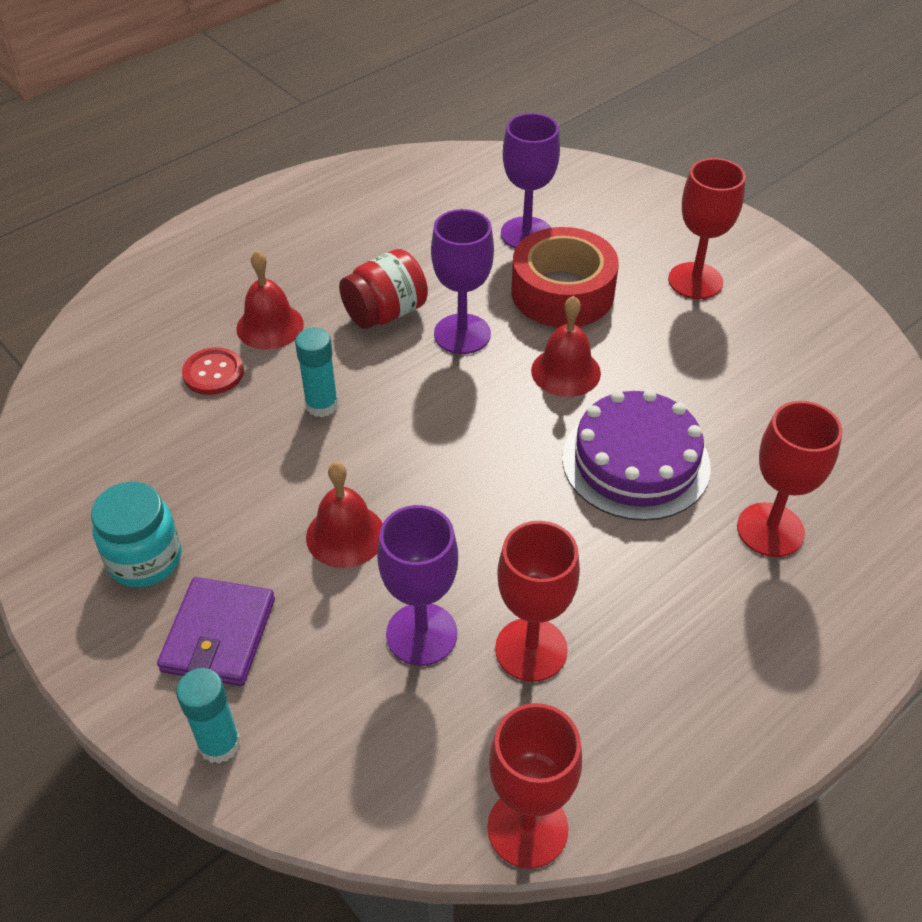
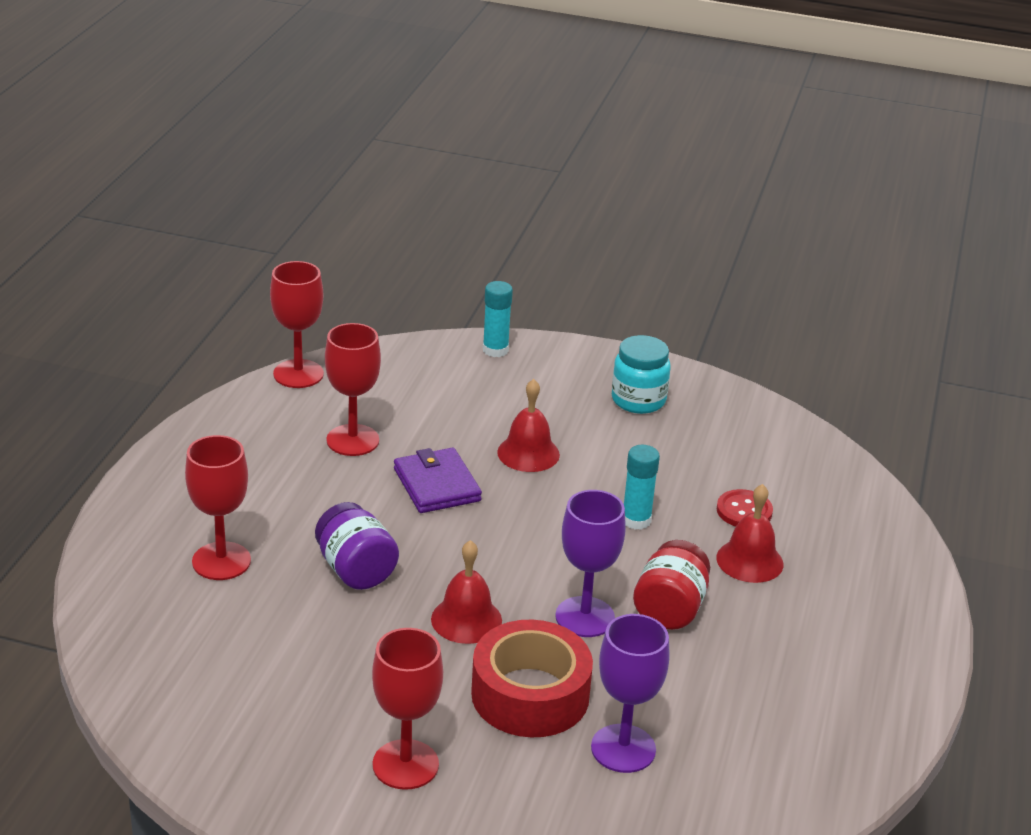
camera: 145 degrees right, 15 degrees down
(219, 635) = (549, 386): purple wallet -> purple wallet (436, 485)
(421, 634) = (428, 425): purple goblet -> none
(635, 462) = (356, 570): purple cake -> purple jar

